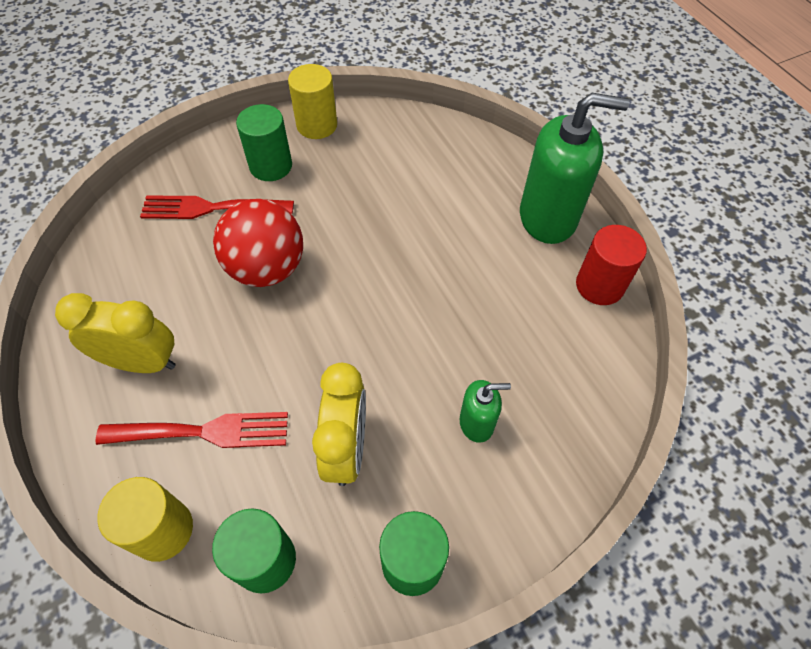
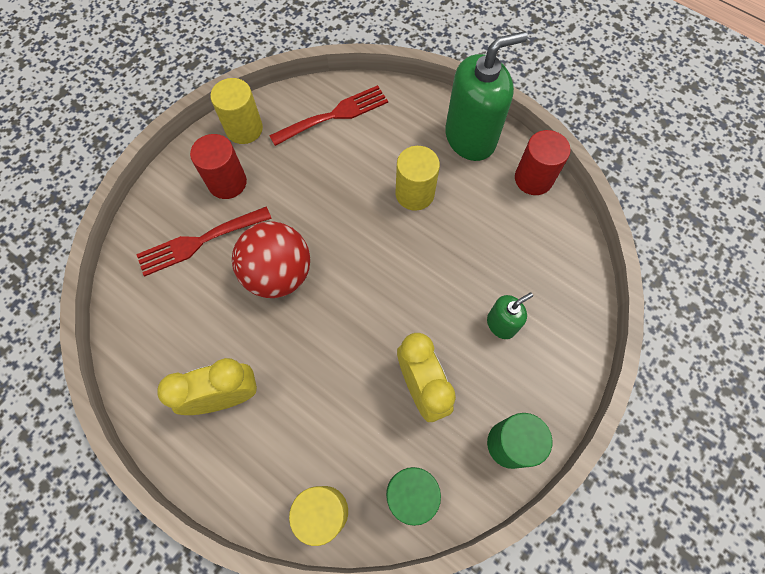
camera: 25 degrees left, 10 degrees up
(204, 432) = (309, 426): red fork -> red fork (334, 115)
(271, 166) = (227, 182): green cylinder -> red cylinder
(454, 248) = (414, 193): none -> yellow cylinder

